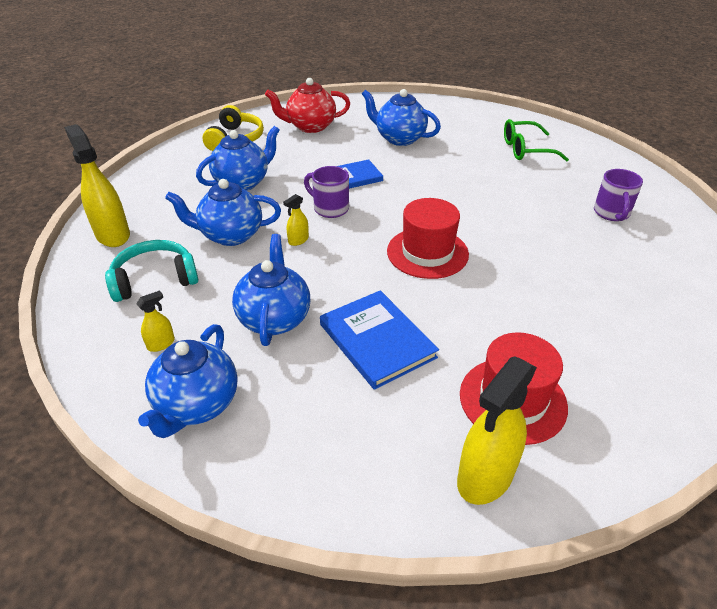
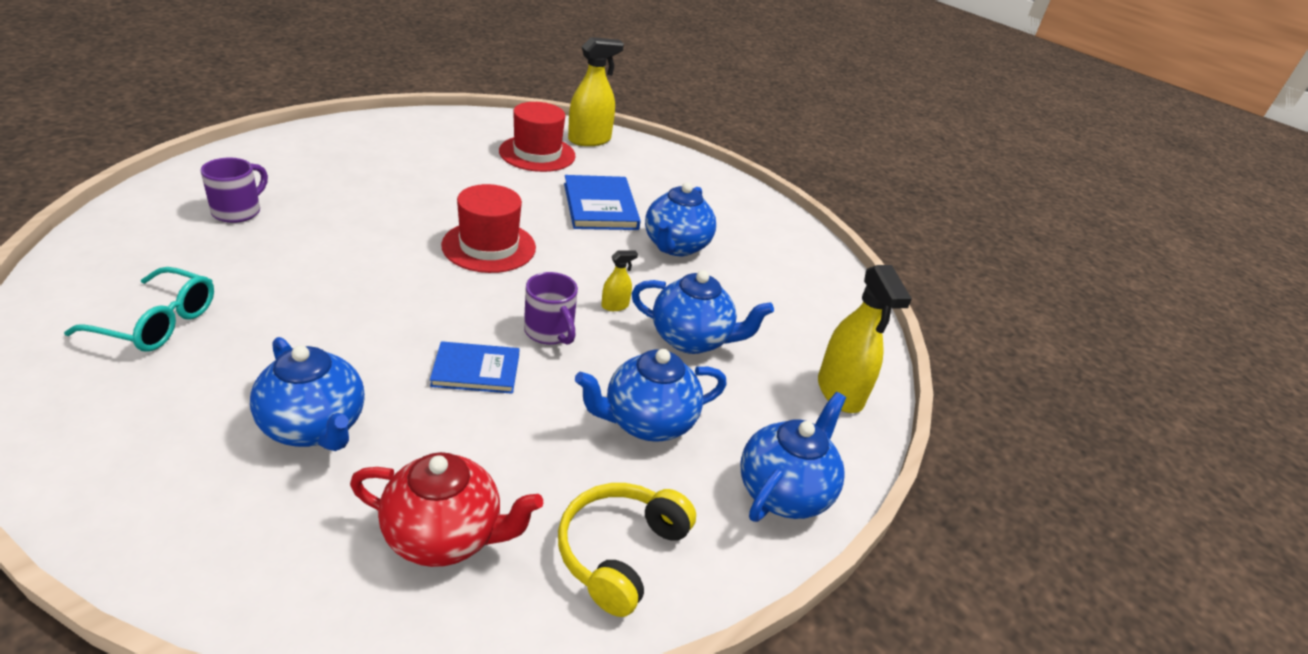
camera: 165 degrees left, 5 degrees down
(155, 280) = (784, 317): turquoise headphones -> none
(161, 344) = (777, 261): yellow spray bottle -> none
(197, 405) = (752, 218): blue teapot -> blue teapot (784, 492)
(525, 149) = (158, 323): green glasses -> turquoise glasses

